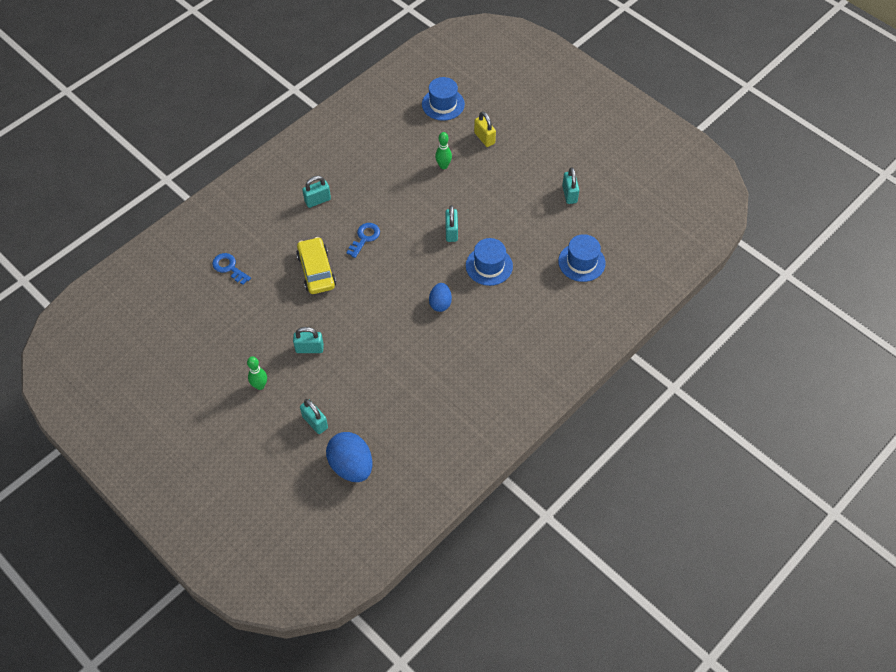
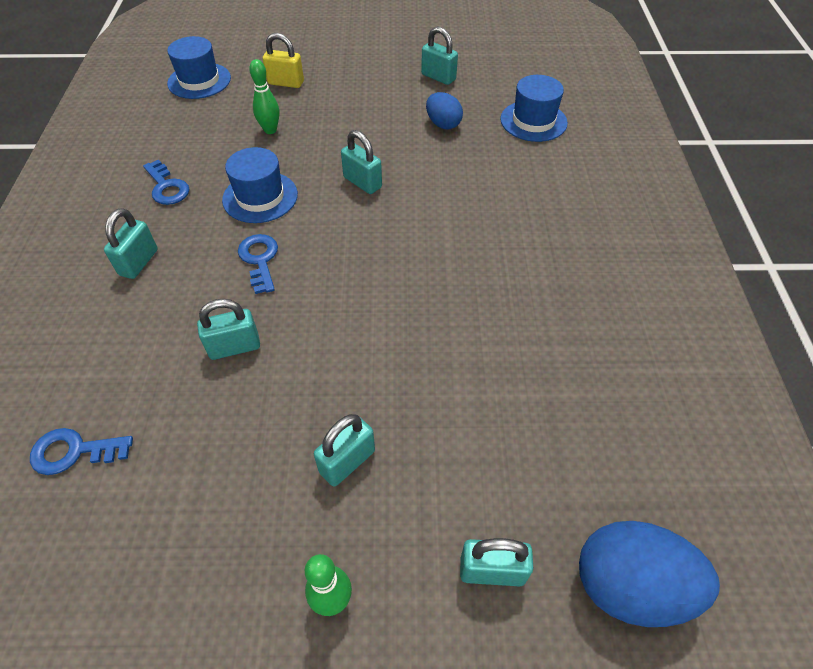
camera: 45 degrees left, 5 degrees down
(316, 271) = (234, 347): yellow car -> turquoise padlock
(364, 166) = (167, 187): none -> blue key
(440, 303) = (449, 261): blue egg -> blue egg (443, 124)
(489, 266) = (449, 186): blue hat -> blue hat (260, 197)

